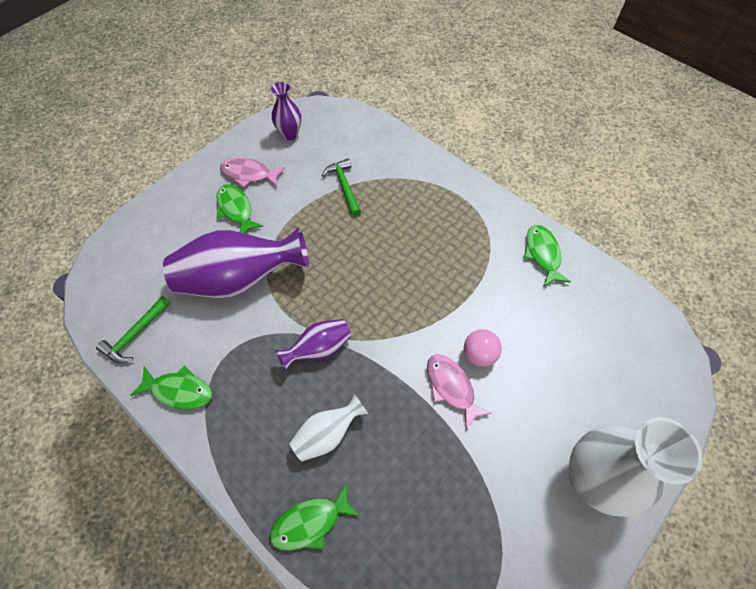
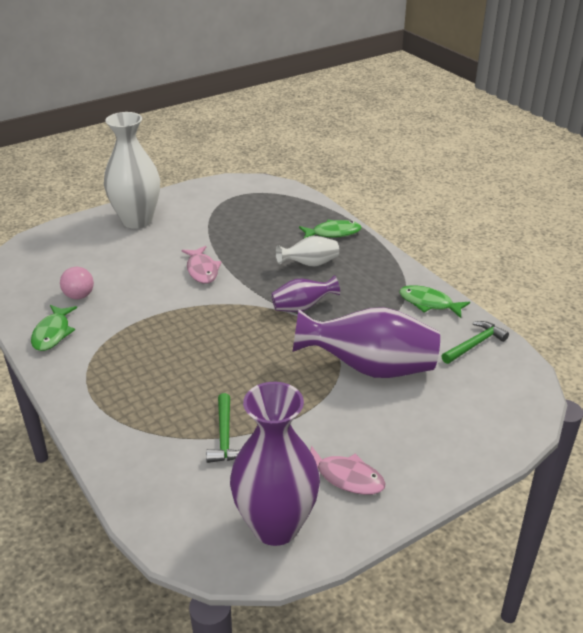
camera: 165 degrees left, 25 degrees down
(236, 209) = (368, 436): green fish -> none
(290, 134) = (275, 526): purple vase -> purple vase, size x1.92
(479, 354) = (167, 282): pink ball -> pink ball (79, 296)

